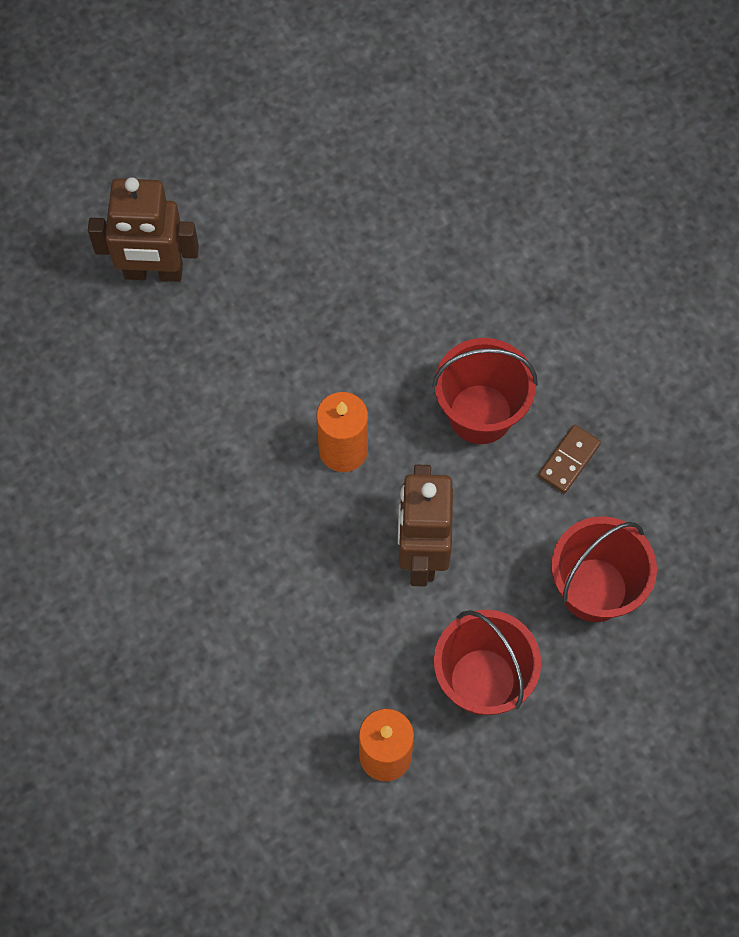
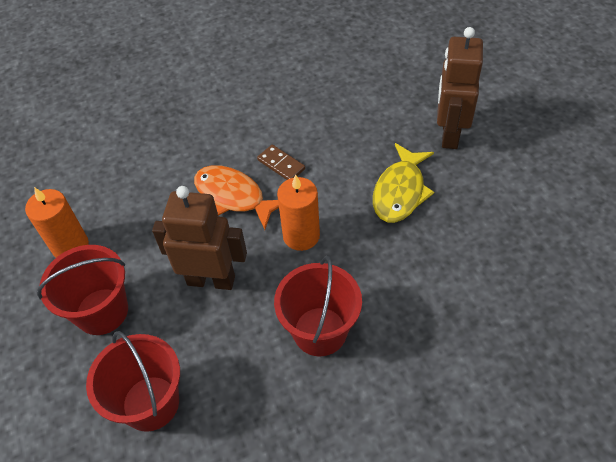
camera: 100 degrees right, 15 degrees down
(261, 332) = (400, 191): none -> yellow fish
(283, 547) = (233, 196): none -> orange fish
(569, 460) = (269, 397): brown domino -> brown domino (281, 164)

